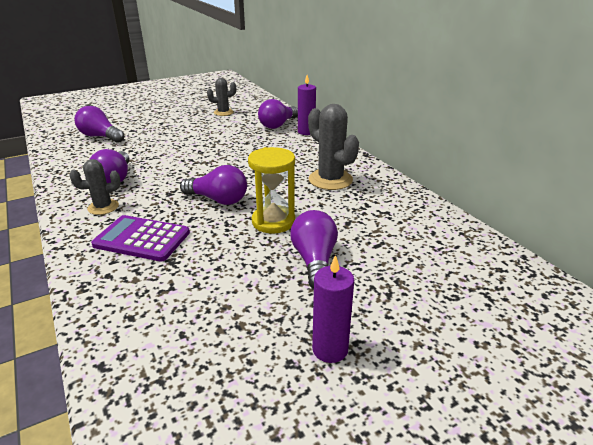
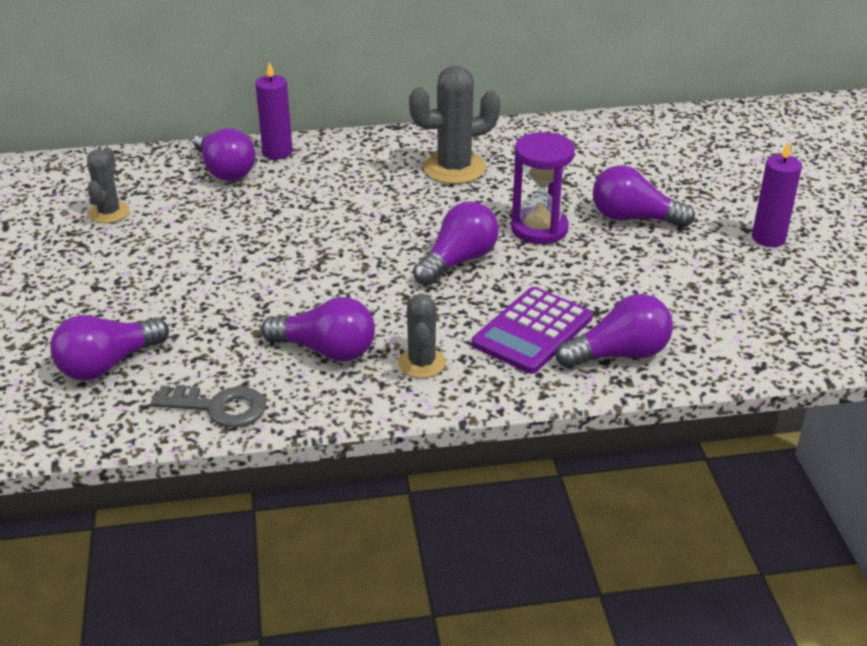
camera: 70 degrees left, 5 degrees up
(65, 164) = (218, 407): none -> grey key
(116, 280) = (619, 354): none -> purple light bulb
(273, 222) = (539, 229): yellow hourglass -> purple hourglass

